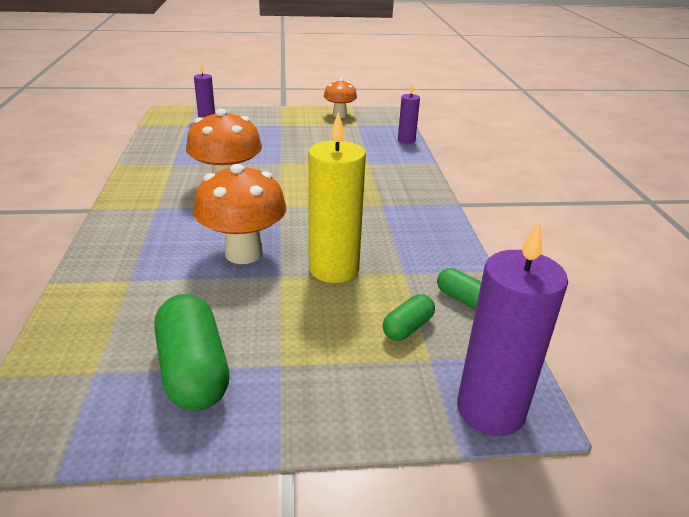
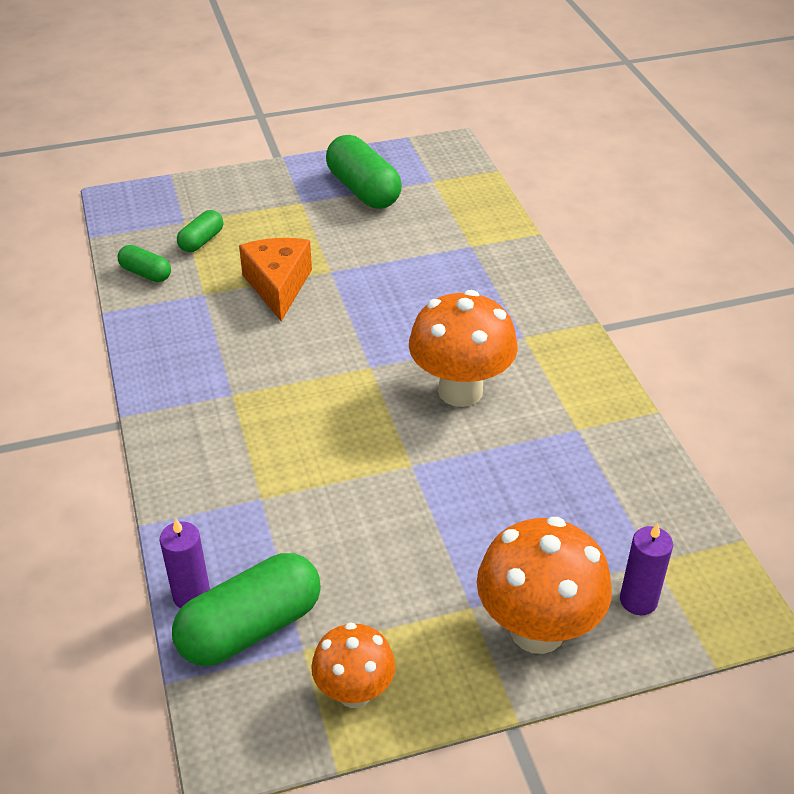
camera: 170 degrees right, 10 degrees up
(244, 253) = (379, 289): orange mushroom -> orange mushroom (537, 630)
(334, 269) = (278, 286): yellow candle -> orange cheese
(379, 131) = (250, 627): none -> green capsule
(490, 409) = (144, 196): purple candle -> none

